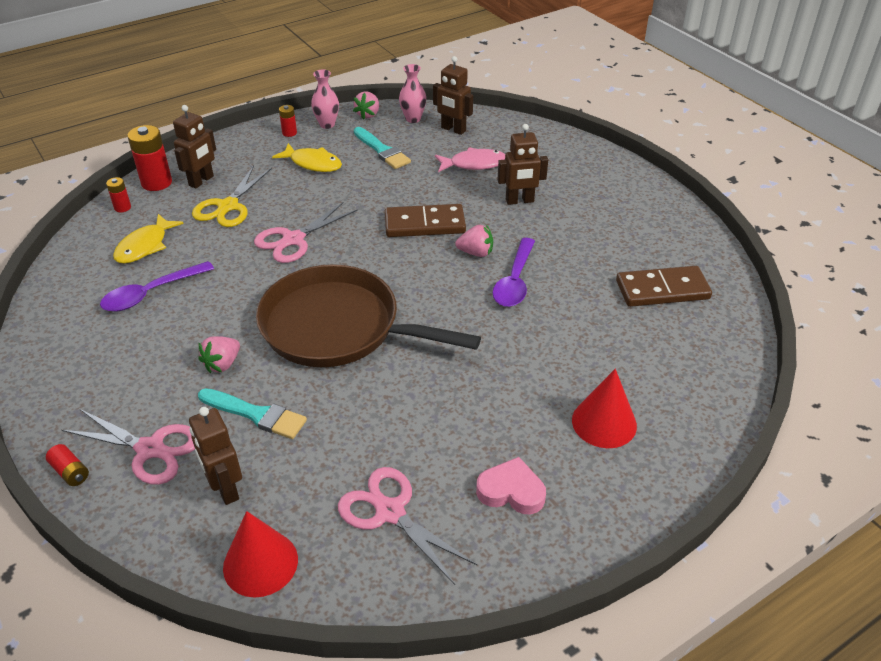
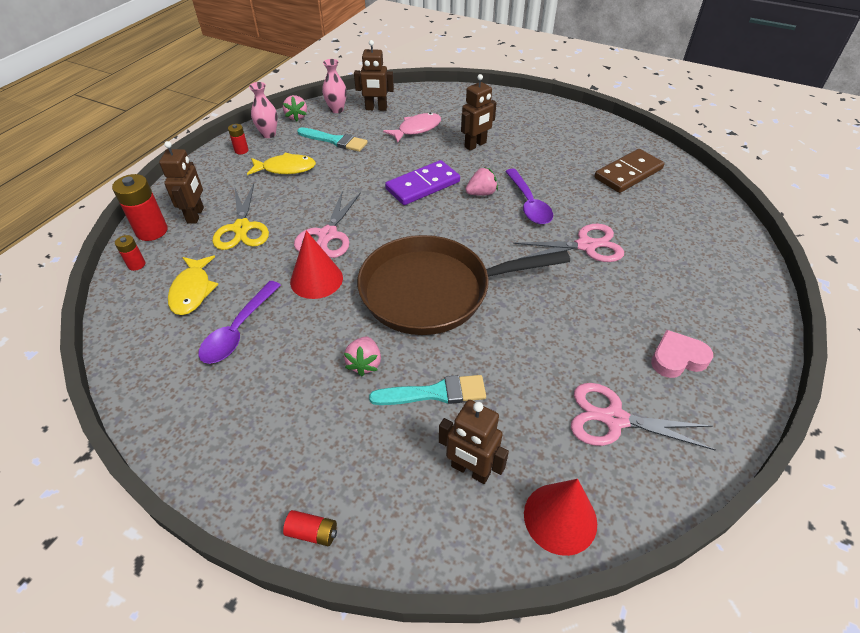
camera: 30 degrees left, 5 degrees up
(150, 449) = (370, 470): pink scissors -> pink scissors (586, 245)
(424, 224) = (422, 185): brown domino -> purple domino
(604, 422) = (684, 280): red cone -> red cone (316, 279)

